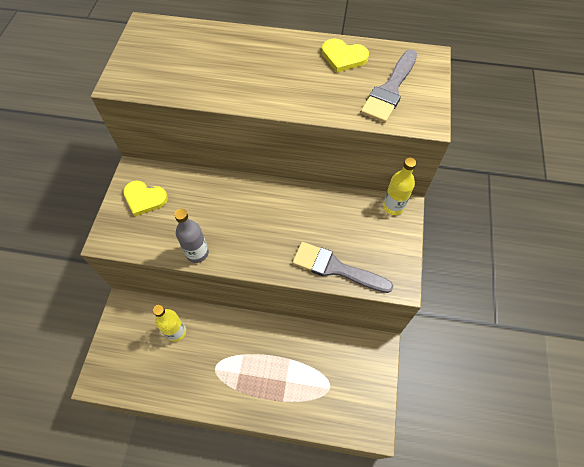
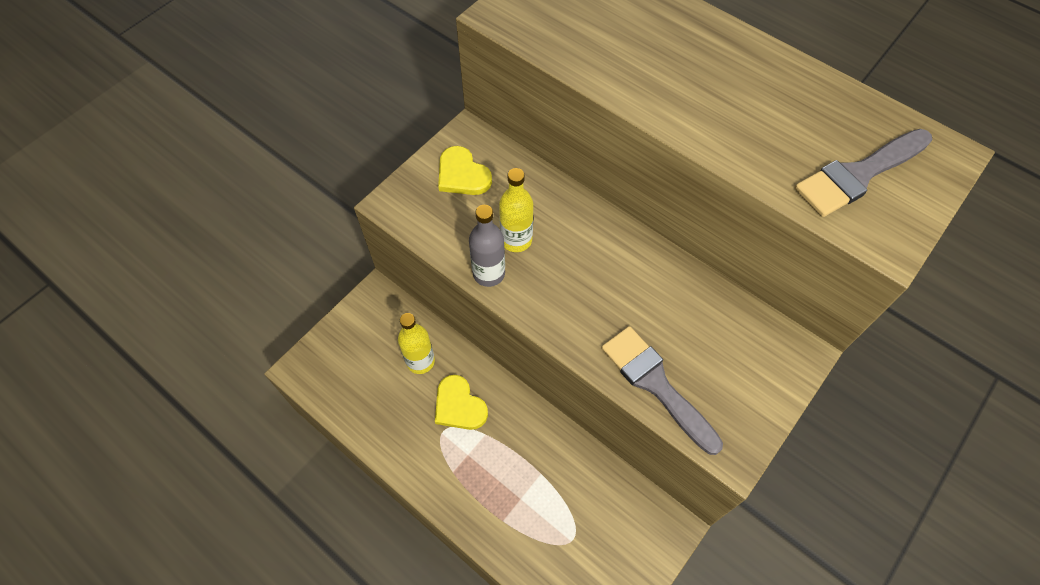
camera: 30 degrees right, 0 degrees up
(343, 57) = (816, 100): yellow heart -> yellow heart (459, 405)
(393, 206) = (786, 343): yellow bottle -> yellow bottle (516, 240)

